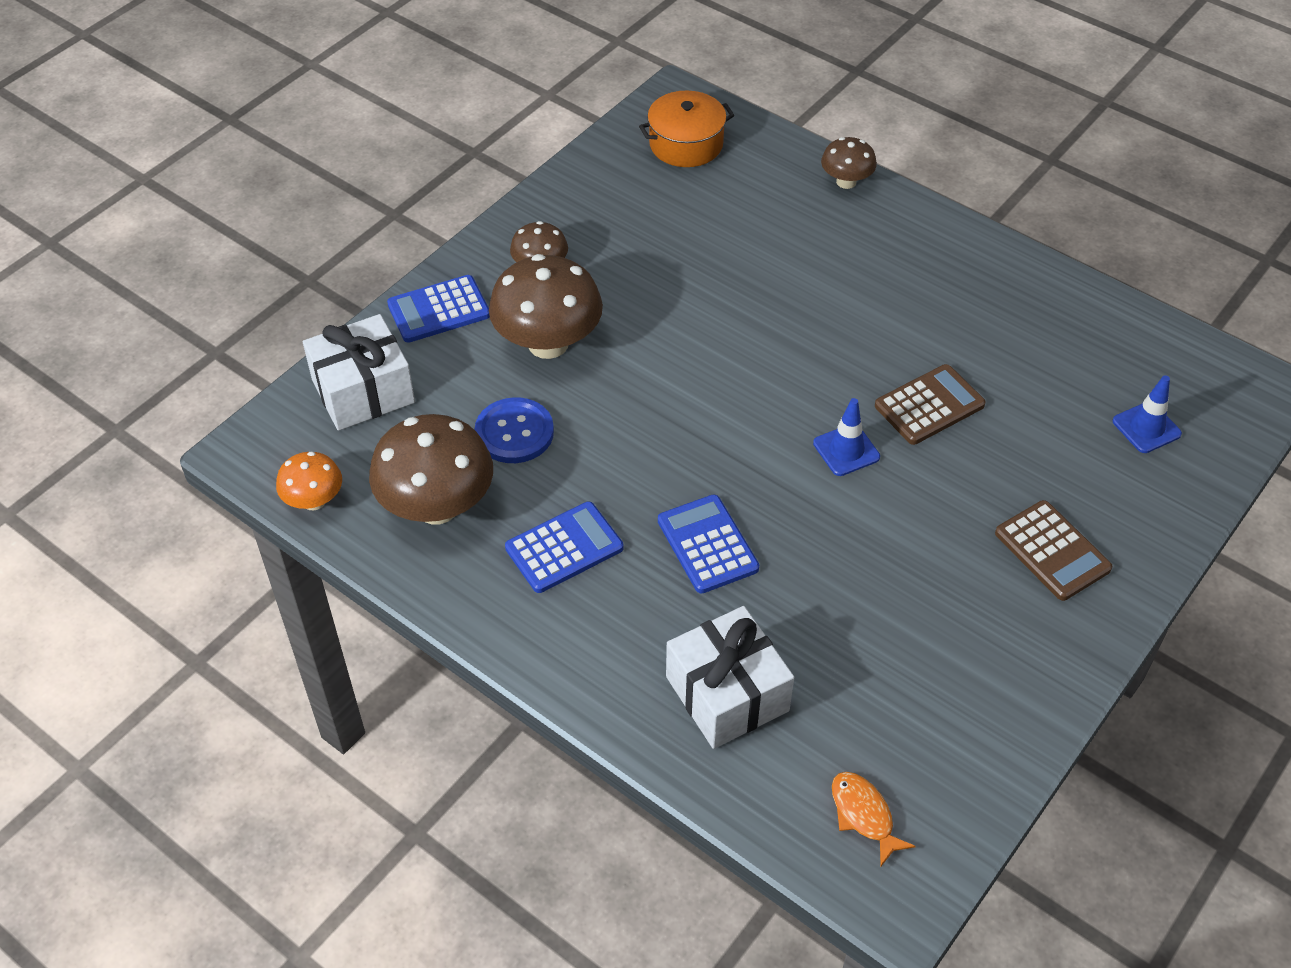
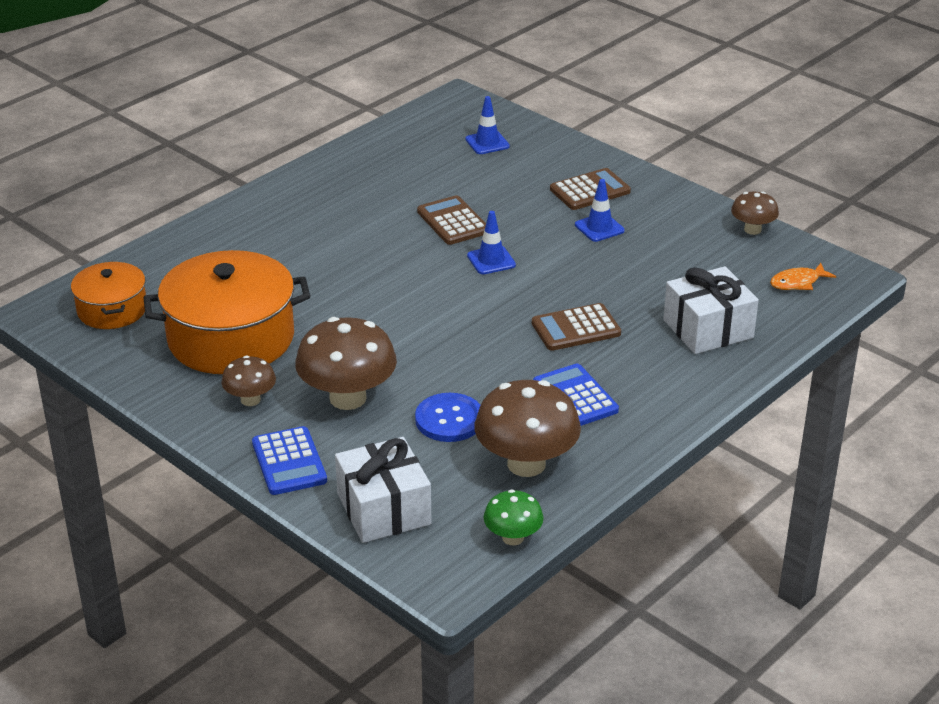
camera: 85 degrees left, 15 degrees down
(314, 500) = (513, 537): orange mushroom -> green mushroom
(647, 238) = (231, 338): none -> orange pot
(707, 544) = (576, 328): blue calculator -> brown calculator
(846, 182) = (196, 233): brown mushroom -> brown mushroom (752, 229)
(954, 564) = (599, 228): none -> blue traffic cone

